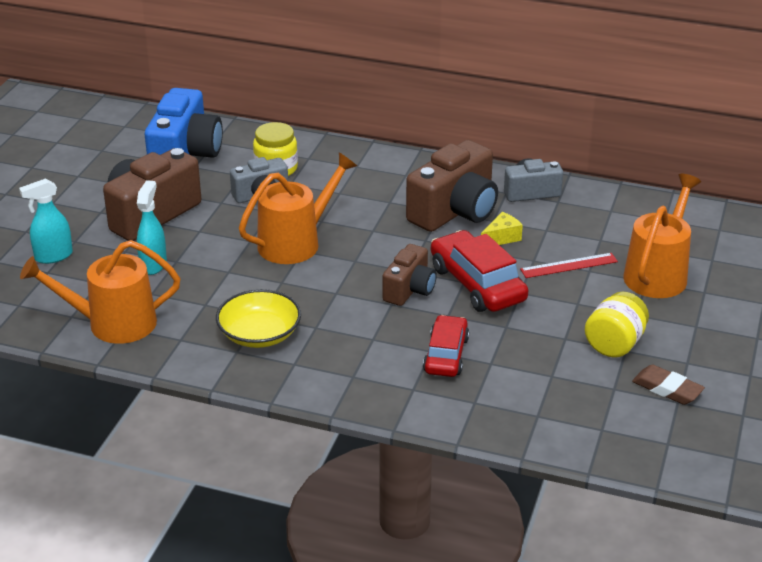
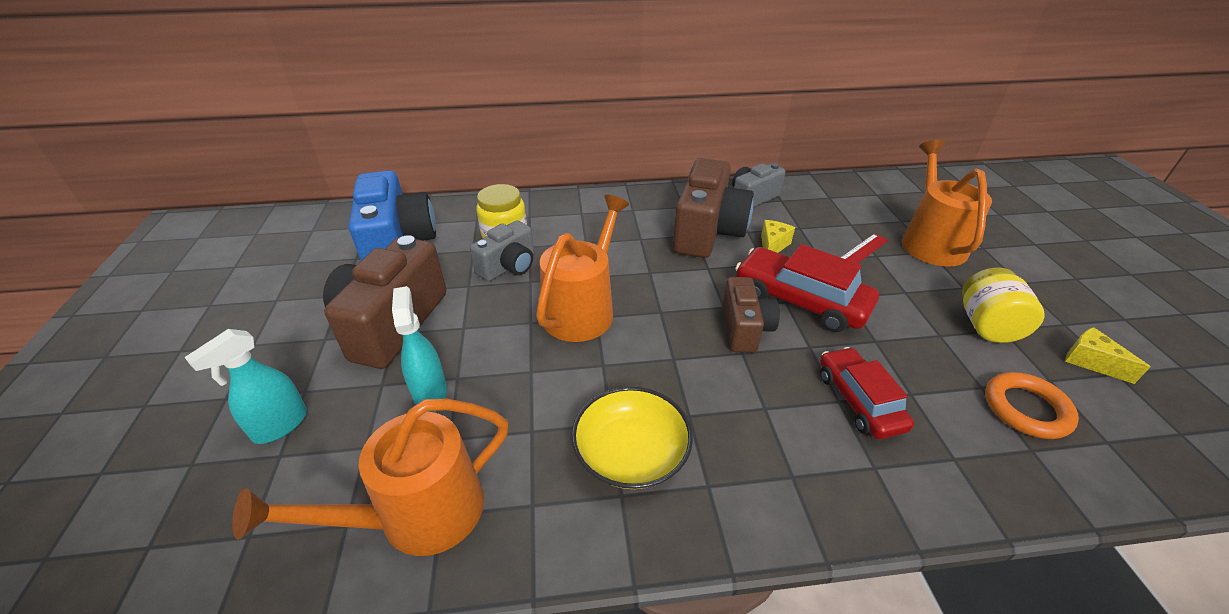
camera: 25 degrees left, 5 degrees up
(567, 396) = (1026, 409): none -> orange ring
(667, 389) = (1091, 362): brown eraser -> yellow cheese

